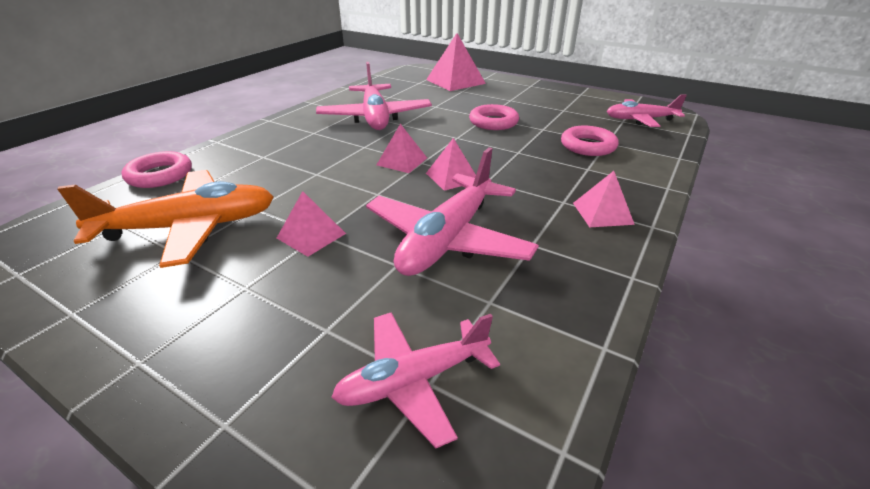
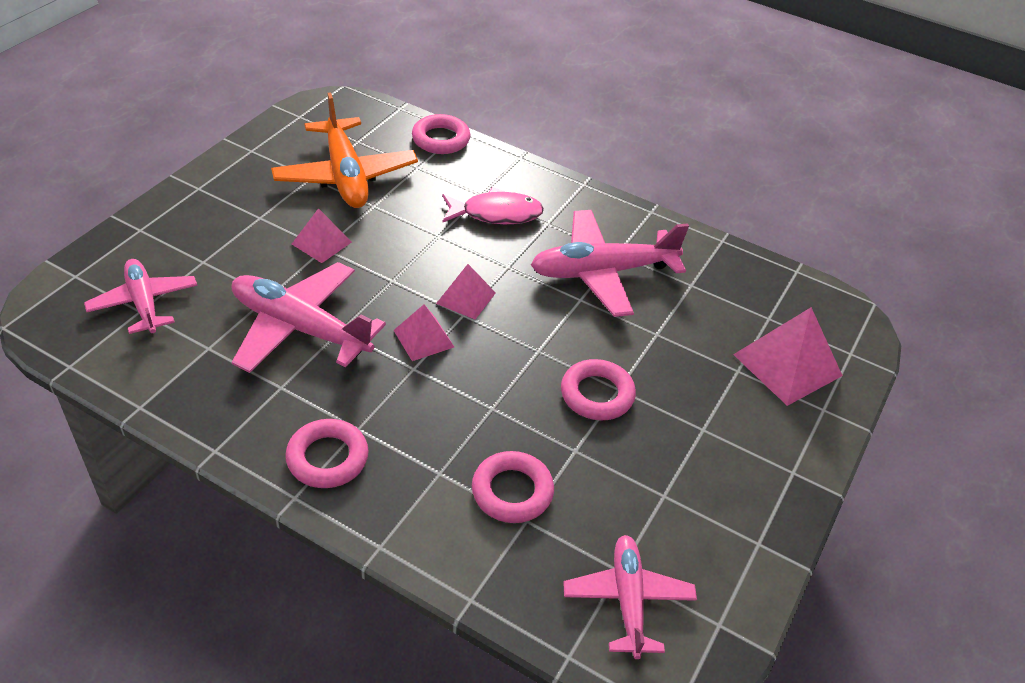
camera: 85 degrees right, 10 degrees up
(294, 150) = (496, 214): none -> pink fish
(602, 213) = (327, 458): pink pyramid -> pink ring

